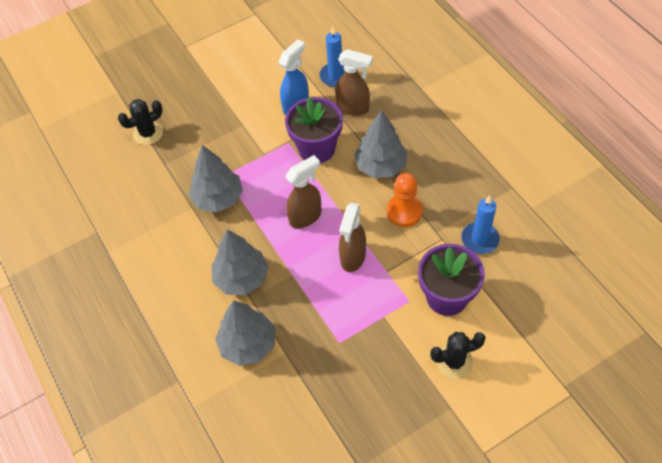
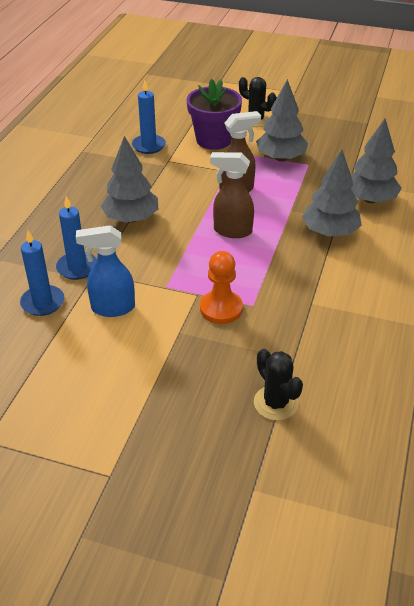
camera: 135 degrees left, 15 degrees down
(148, 133) = (275, 403): black cactus -> black cactus turned 45 degrees clockwise
(218, 198) = (281, 292): grey tree -> grey tree (280, 158)
(316, 148) = (153, 264): purple flower pot -> none
(353, 108) = (77, 267): brown spray bottle -> blue candle
(404, 211) = (164, 186): orange pawn -> orange pawn (221, 308)

